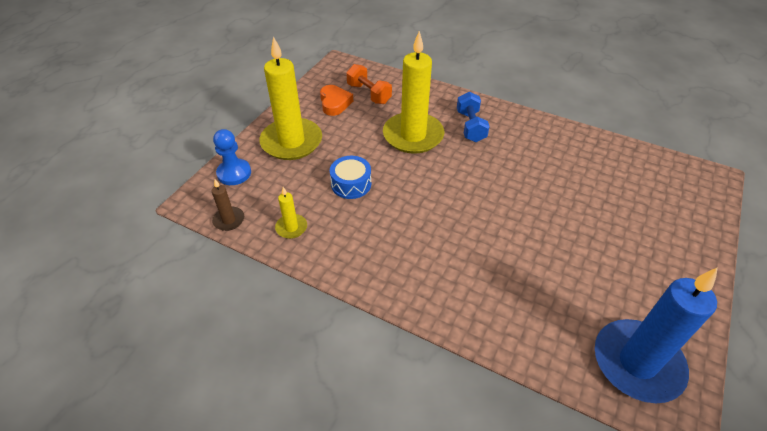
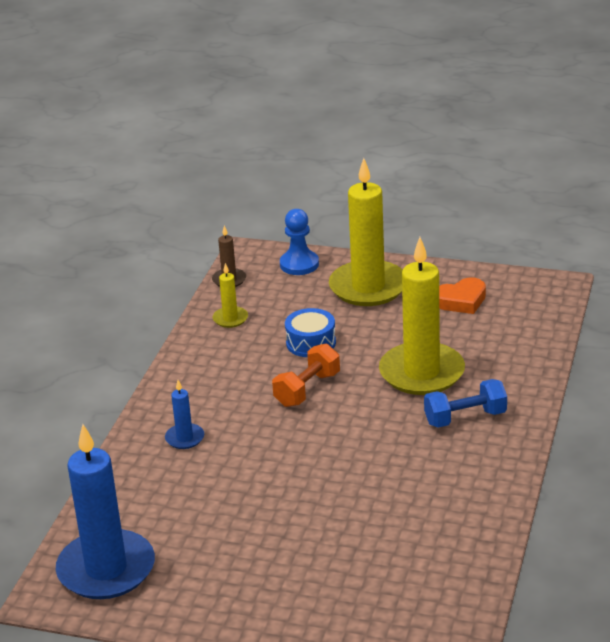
camera: 80 degrees right, 15 degrees down
(369, 94) = (497, 323): orange dumbbell -> orange dumbbell (307, 389)
(458, 282) = (185, 438): none -> blue candle

